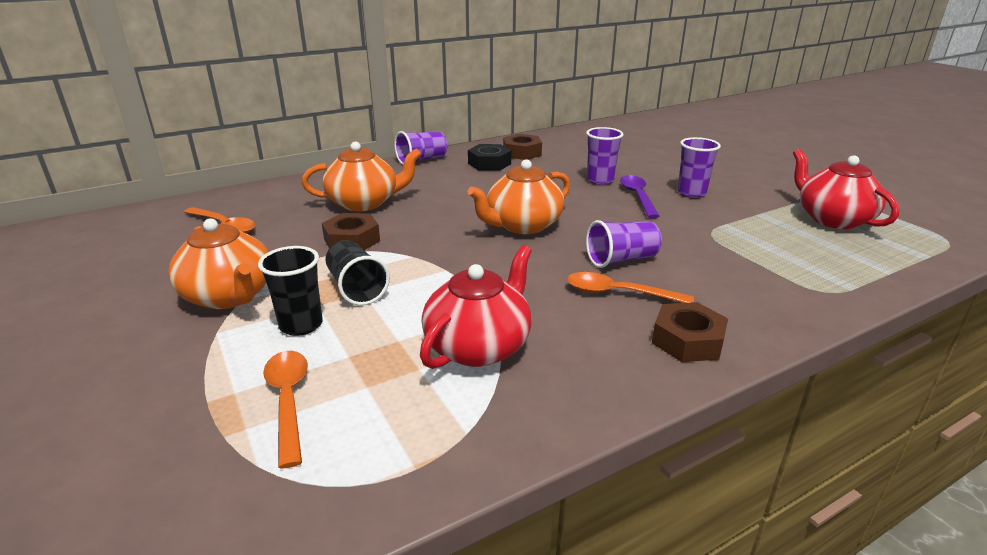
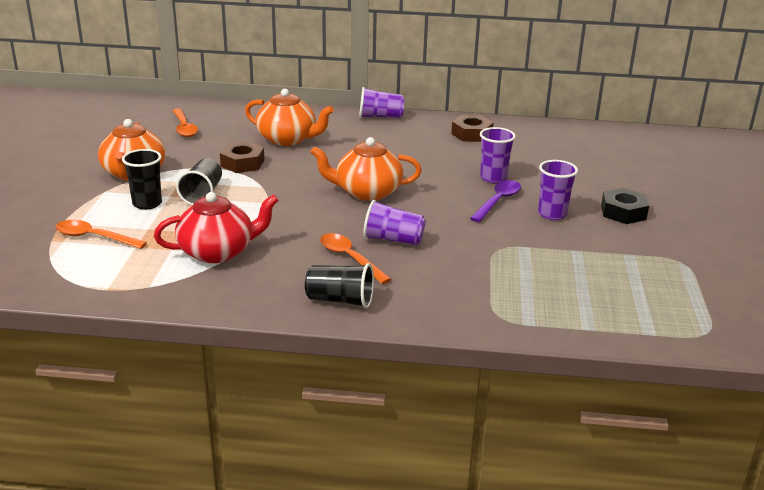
camera: 35 degrees right, 0 degrees up
(288, 401) = (94, 237): orange spoon -> orange spoon turned 90 degrees counterclockwise
(489, 163) = (427, 136): black nut -> black nut (623, 212)
(687, 340) = (340, 300): brown nut -> black cup
(832, 219) = (634, 278): red teapot -> none

